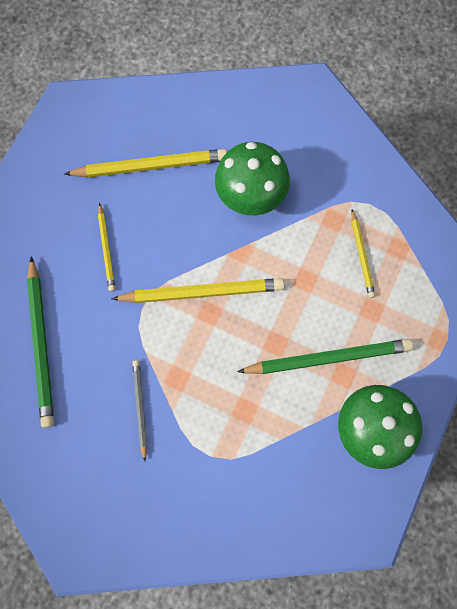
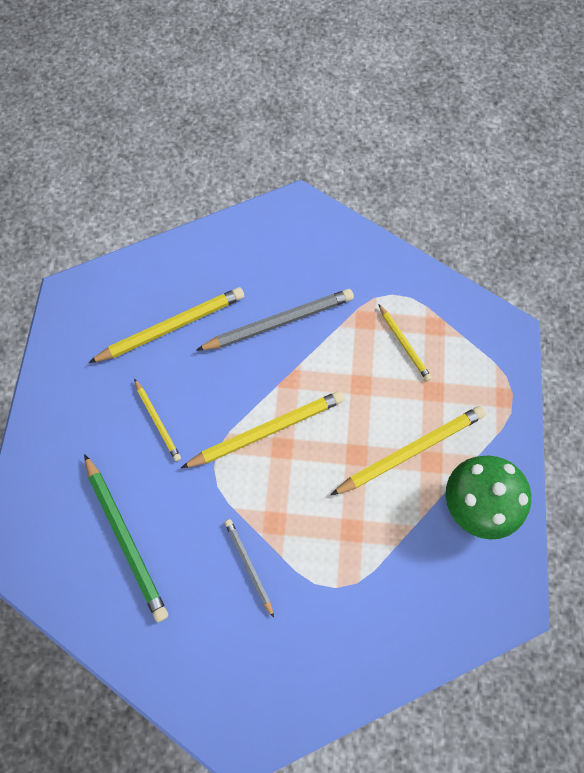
camera: 20 degrees left, 5 degrees down
(251, 195) = (279, 322): green mushroom -> grey pencil
(328, 358) = (410, 451): green pencil -> yellow pencil

